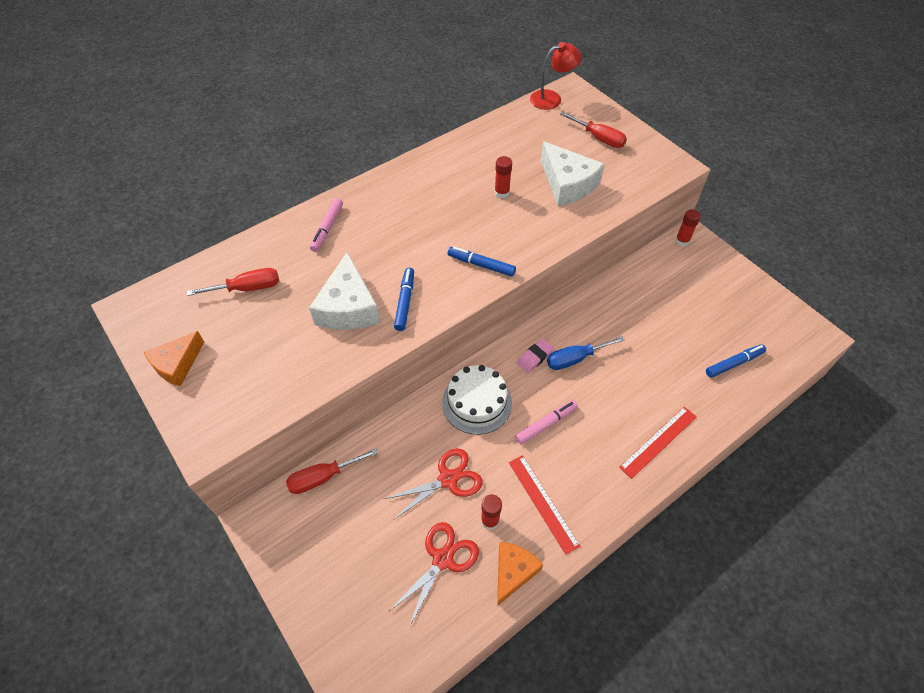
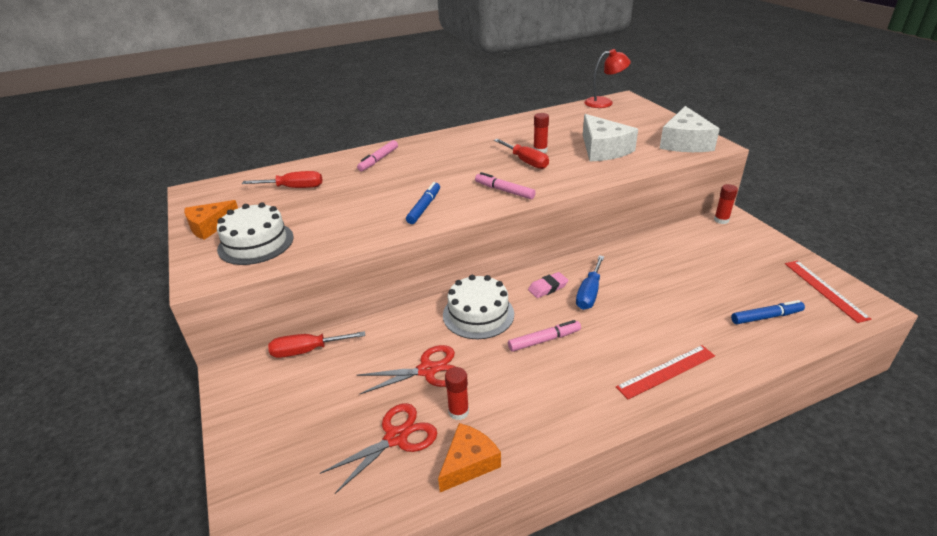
camera: 15 degrees right, 20 degrees down
(242, 383) = (256, 243): none -> white cake
(348, 307) = (372, 206): white cheese -> white cheese (685, 142)
(481, 265) = (504, 191): blue marker -> pink marker
(543, 503) = (521, 405): red ruler -> red ruler (825, 290)
(575, 359) = (589, 293): blue screwdriver -> blue screwdriver turned 60 degrees counterclockwise
(599, 138) = (641, 126): red screwdriver -> red screwdriver (526, 161)

